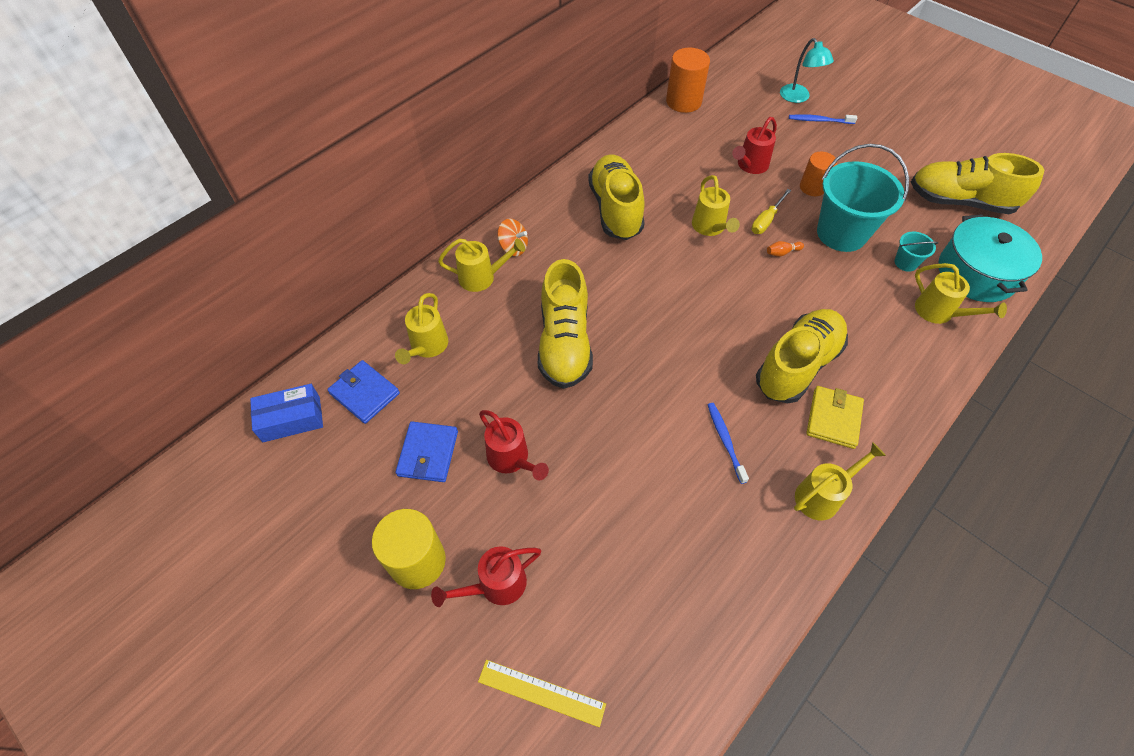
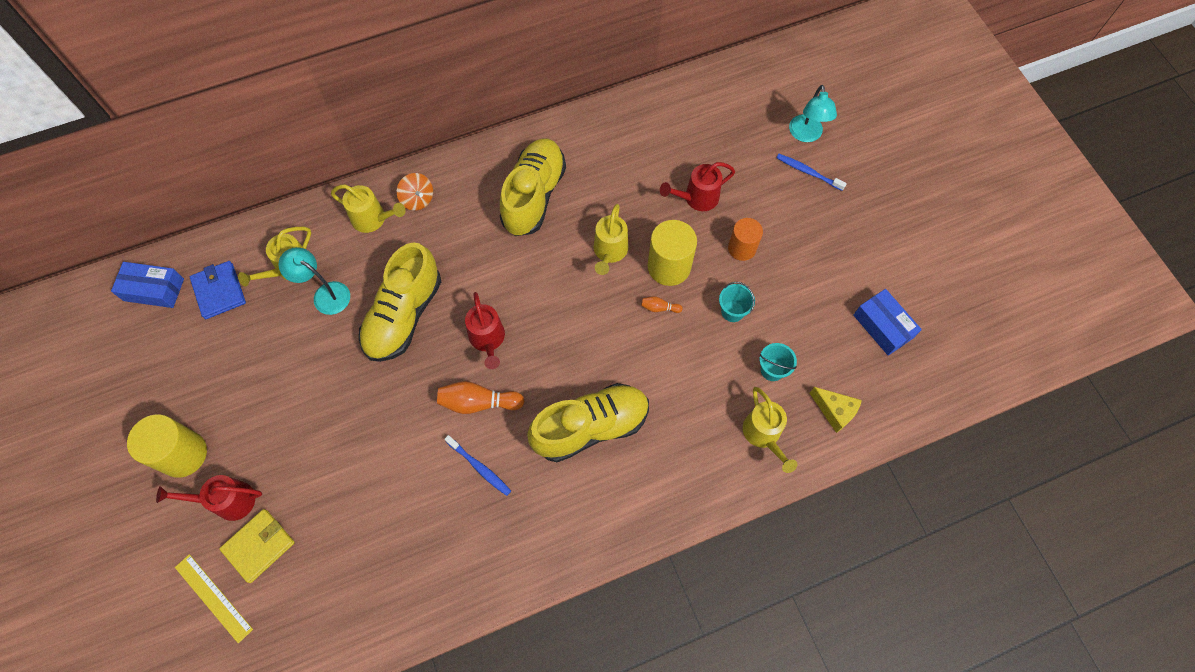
camera: 25 degrees right, 10 degrees up
(428, 453) = (239, 368): blue wallet -> none
(476, 355) = (325, 294): none -> turquoise lamp
(512, 459) = (299, 403): red watering can -> red watering can (488, 340)
(683, 101) = (682, 95): orange cylinder -> none
(684, 387) = (478, 402): none -> orange bowling pin
(725, 441) = (479, 467): blue toothbrush -> blue toothbrush turned 120 degrees clockwise
(766, 220) = (669, 266): yellow screwdriver -> yellow cylinder
(822, 495) = (527, 553): yellow watering can -> none
(833, 418) = (586, 491): yellow wallet -> yellow wallet (259, 546)
(841, 233) = (732, 311): turquoise bucket -> turquoise bucket, size x0.44
(959, 201) = (882, 326): yellow shoe -> blue box
(976, 273) = (834, 411): turquoise pot -> yellow cheese

